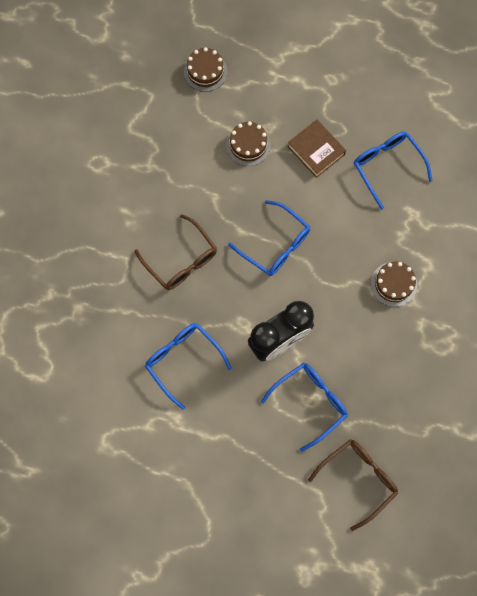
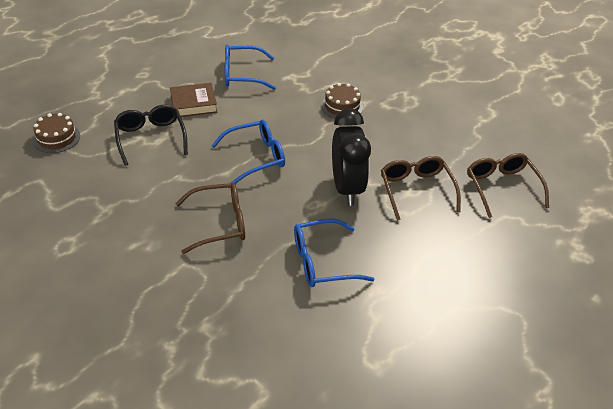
camera: 65 degrees left, 30 degrees down
(248, 145) = (151, 138): brown cake -> black glasses
(309, 403) = (416, 191): blue glasses -> brown glasses

